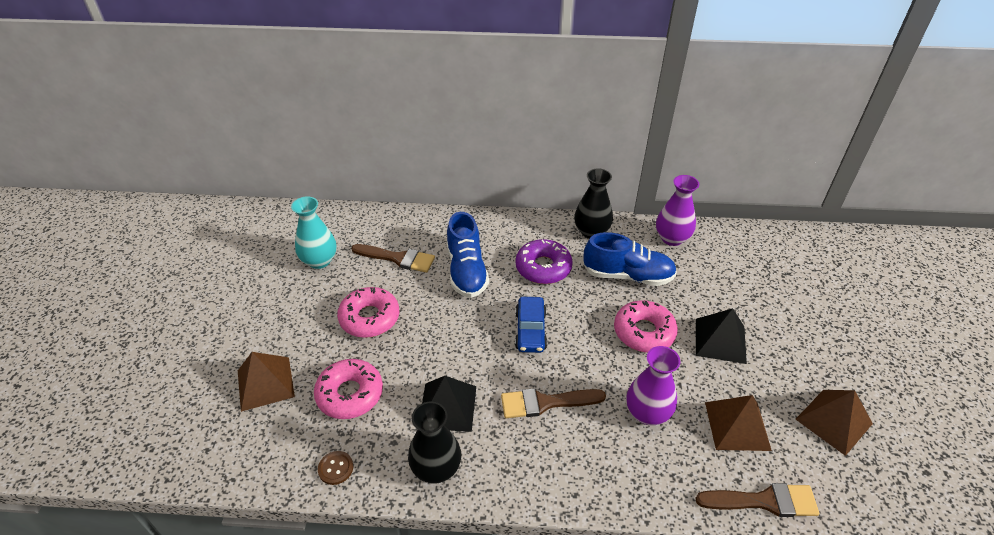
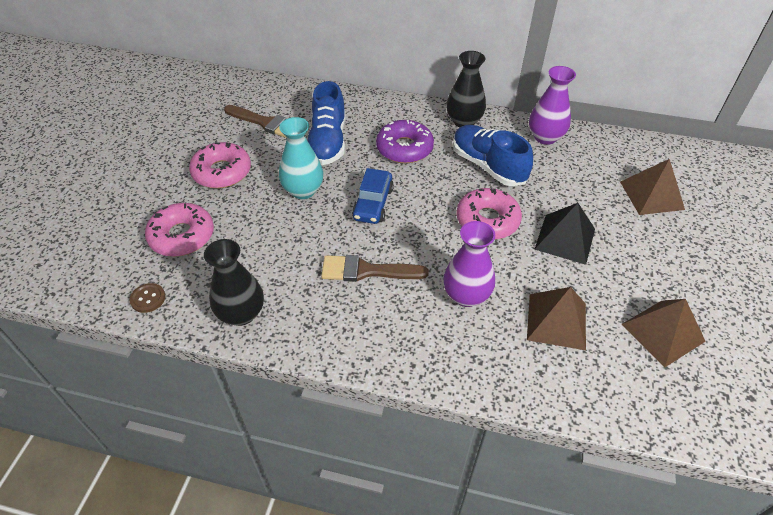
camera: 10 degrees right, 5 degrees up
(265, 383) = (108, 215): brown pyramid -> brown pyramid (651, 195)
(319, 261) = (192, 116): turquoise vase -> turquoise vase (303, 190)
(447, 407) = (270, 260): black pyramid -> none
(627, 275) = (488, 166): blue shoe -> blue shoe turned 150 degrees counterclockwise
(764, 501) = (561, 396): brown brush -> none

